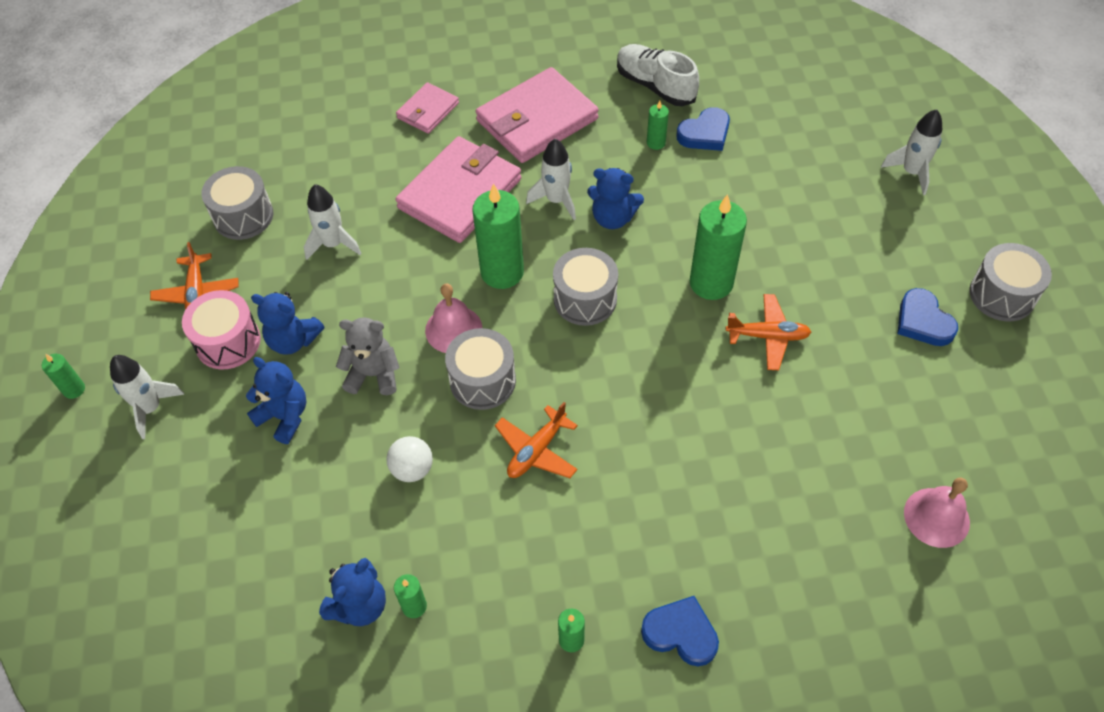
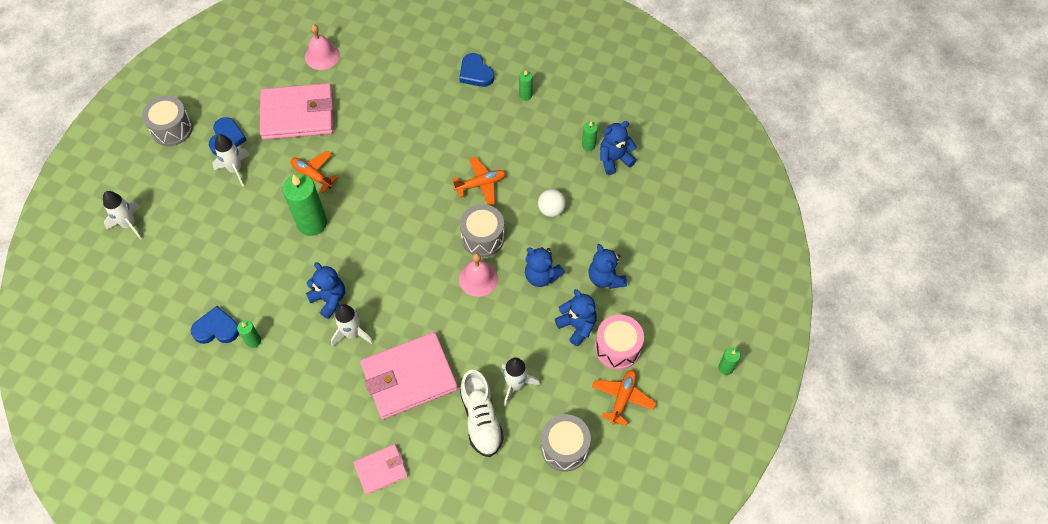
camera: 150 degrees left, 5 degrees up
(150, 408) = (682, 327): white rocket -> white rocket (235, 169)
(373, 374) = (541, 276): grey teddy bear -> blue teddy bear
(502, 272) = (424, 300): green candle -> none
(537, 120) = (313, 411): pink wallet -> pink wallet (297, 114)
(585, 299) = (390, 254): grey drum -> none
(655, 86) = (209, 391): white shoe -> white shoe (481, 419)

